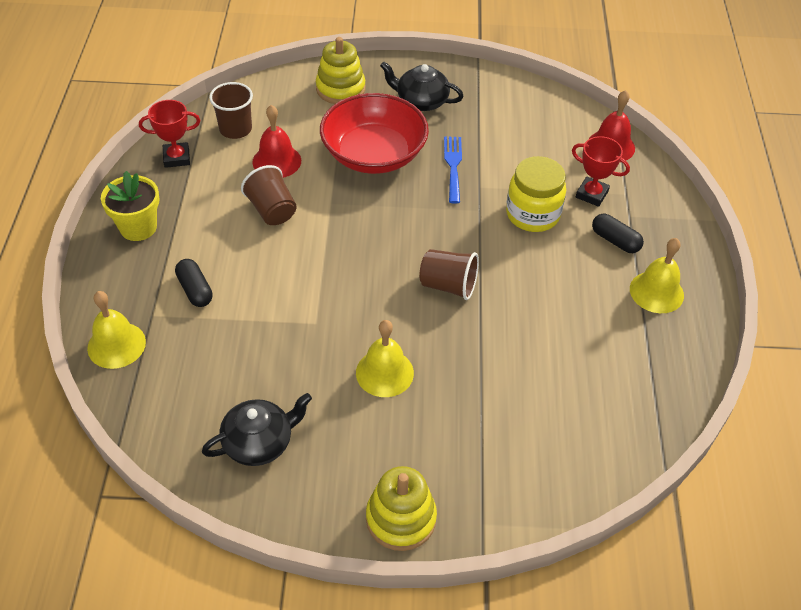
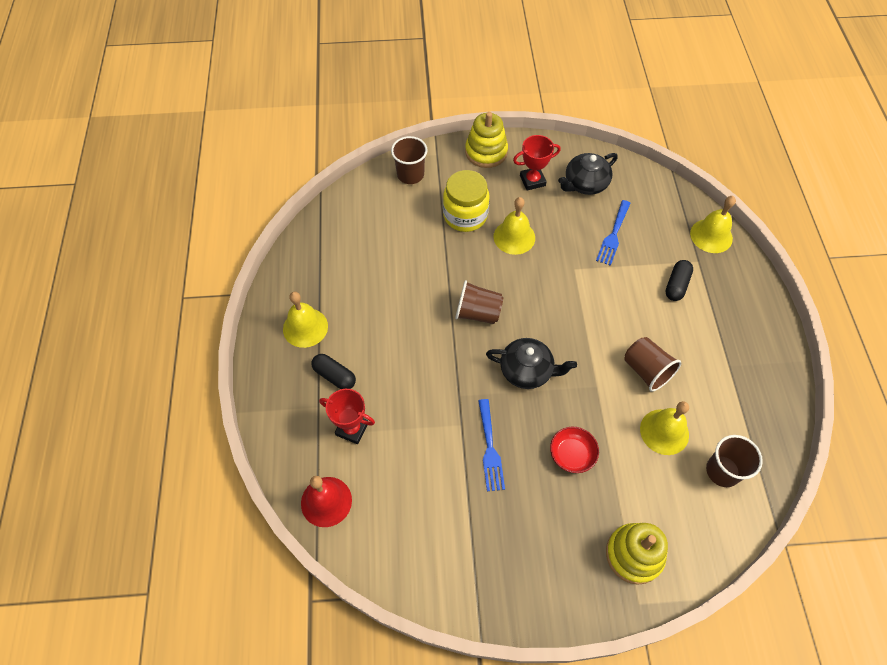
camera: 175 degrees right, 10 degrees up
(138, 227) = (752, 338): yellow flower pot -> none
(176, 158) = (761, 423): red trophy -> red trophy (532, 181)
(195, 290) = (676, 285): black capsule -> black capsule turned 60 degrees clockwise
(248, 360) = (613, 235): none -> blue fork
(276, 161) = (664, 431): red bell -> yellow bell
(374, 154) = (572, 454): red bowl -> red bowl, size x0.44
(421, 101) = (538, 546): black teapot -> black teapot (527, 370)
(527, 489) = (410, 174): none -> brown cup
(532, 214) = (409, 396): yellow jar -> yellow jar (465, 216)

